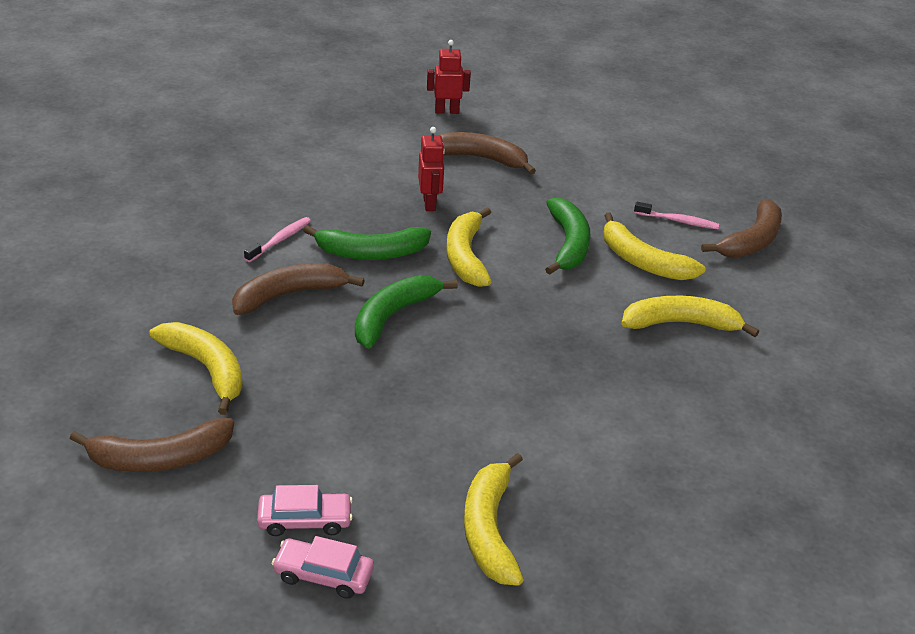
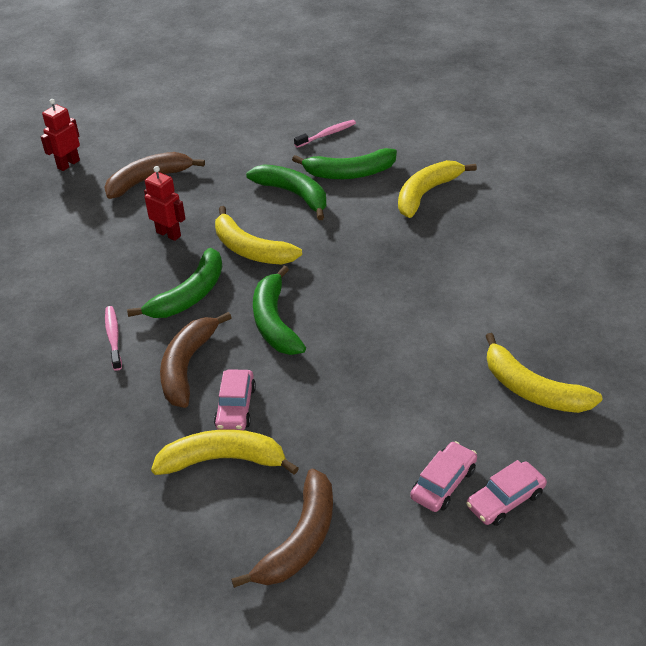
camera: 45 degrees left, 5 degrees up
(271, 345) = (235, 407): none -> pink car
(643, 262) = (349, 173): yellow banana -> green banana
(751, 241) = (381, 118): brown banana -> none

